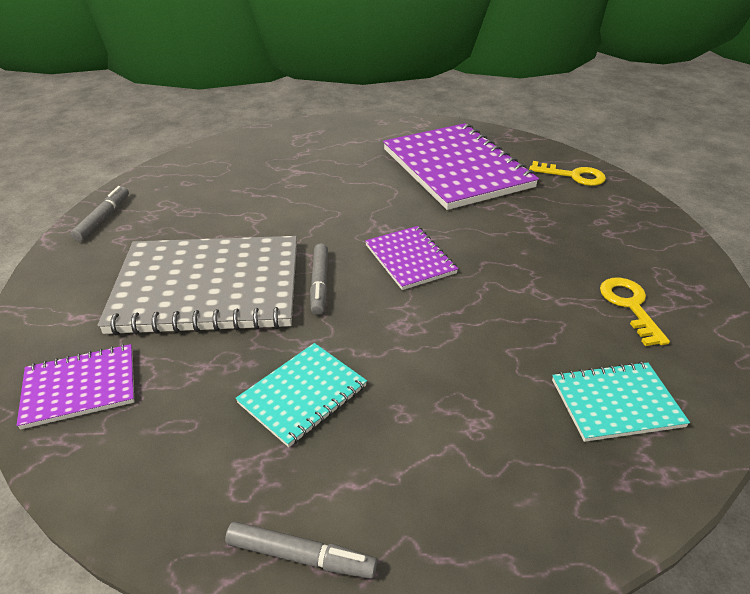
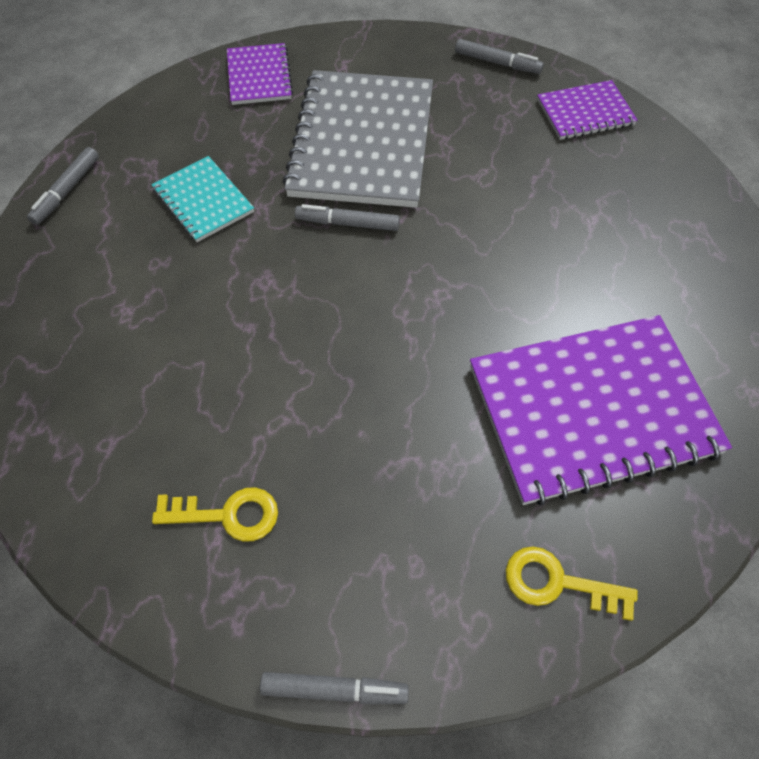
camera: 100 degrees right, 20 degrees up
(410, 259) = (372, 308): purple notebook -> purple notebook (585, 112)
(573, 176) = (558, 583): yellow key -> yellow key turned 75 degrees clockwise
(616, 403) = (102, 432): turquoise notebook -> none
(697, 242) = (334, 690): none -> grey marker

